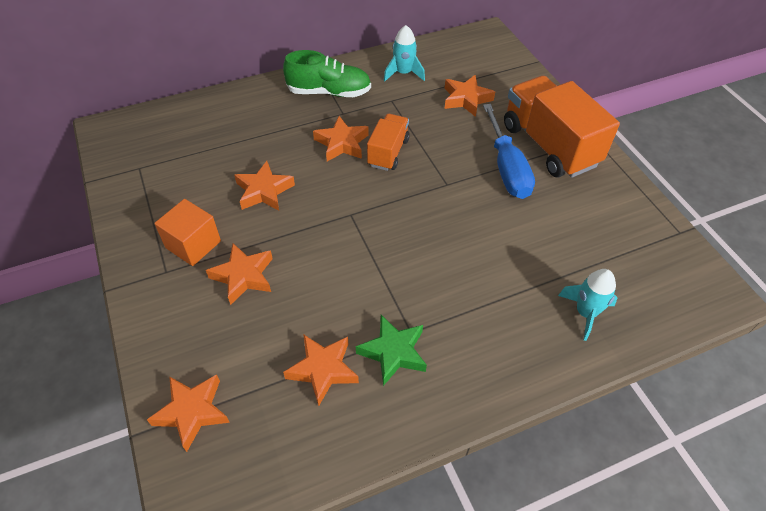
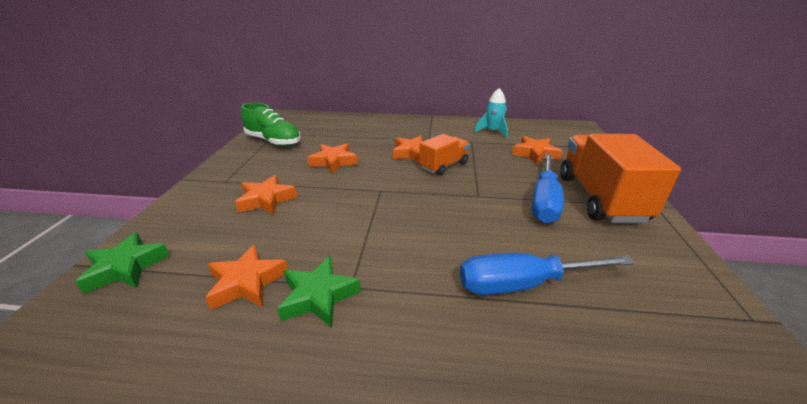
camera: 30 degrees right, 20 degrees down
(192, 412) = (126, 267): orange star -> green star
(193, 244) = (258, 174): orange cube -> none
(329, 92) = (429, 129): green shoe -> green shoe (274, 141)
(534, 268) = (523, 284): none -> blue screwdriver
(585, 313) = (566, 354): turquoise rocket -> none

